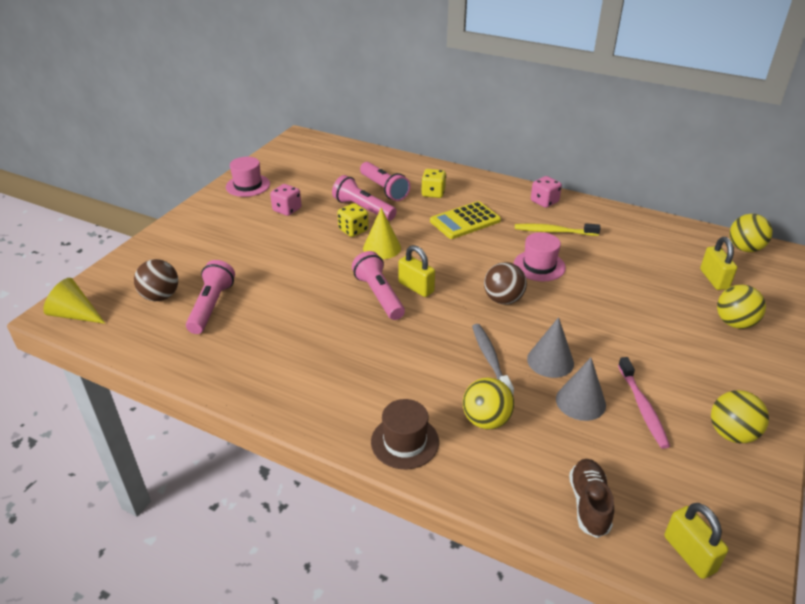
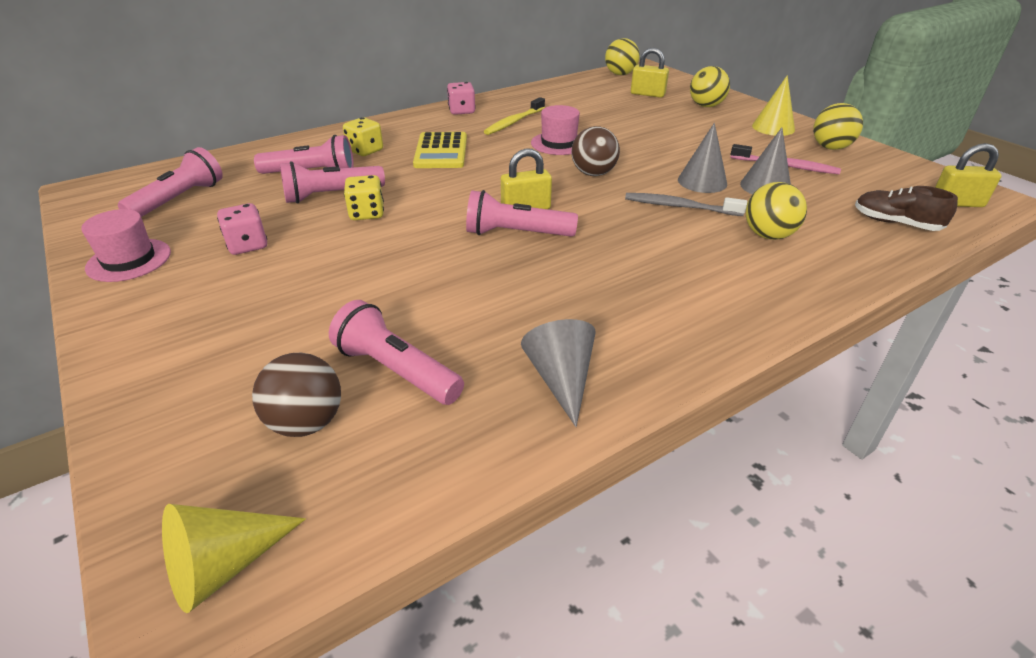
camera: 60 degrees left, 0 degrees up
(237, 365) = (561, 379): none -> grey cone
(314, 167) = (180, 199): none -> pink flashlight
(382, 248) = (427, 207): yellow cone -> yellow cone (773, 127)
(405, 442) = (780, 289): brown hat -> none

